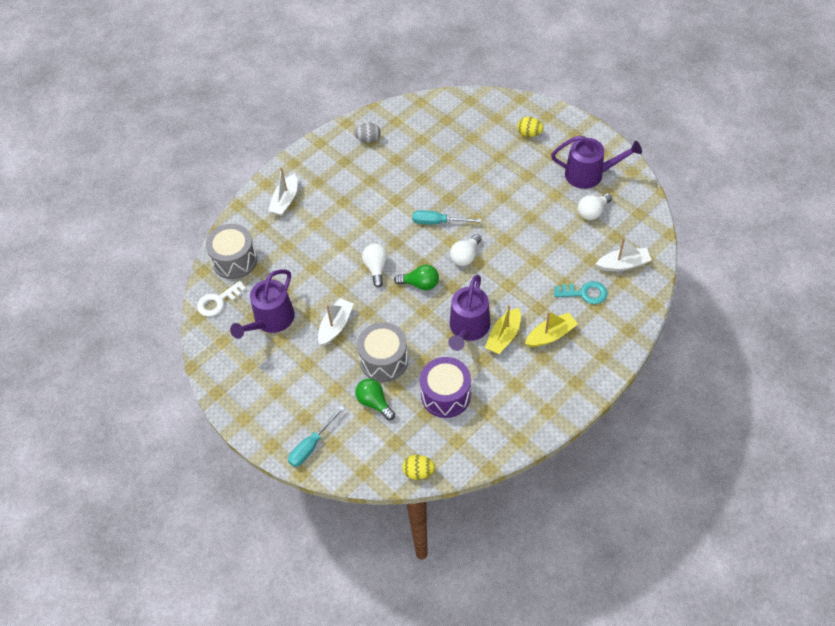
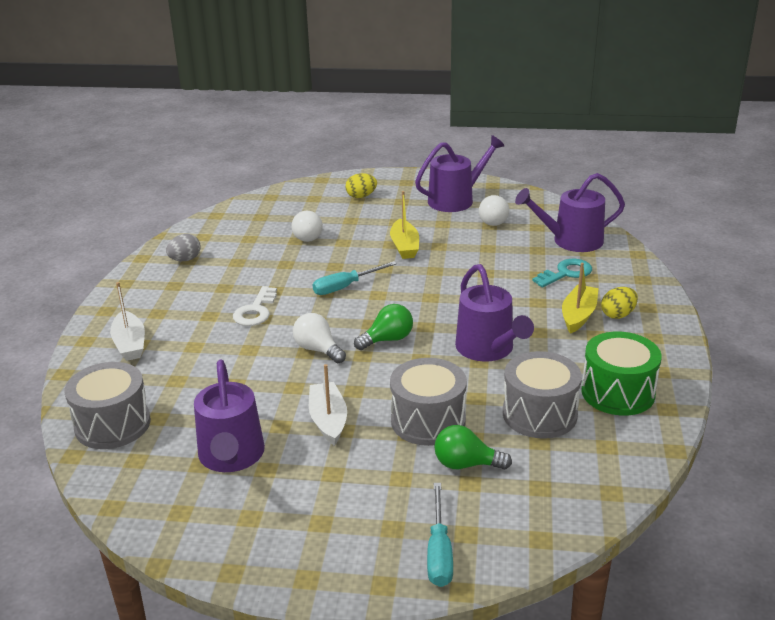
camera: 40 degrees left, 25 degrees down
(218, 301) = (129, 475): white key -> white key (256, 311)
(418, 472) = (605, 499): yellow egg -> yellow egg (618, 315)
(445, 395) = (539, 414): purple drum -> grey drum
(465, 256) = (410, 298): white light bulb -> white light bulb (307, 236)
(504, 336) = (534, 338): yellow boat -> yellow boat (404, 246)
(505, 409) = (617, 392): none -> green drum
(623, 264) = (571, 241): white boat -> purple watering can

